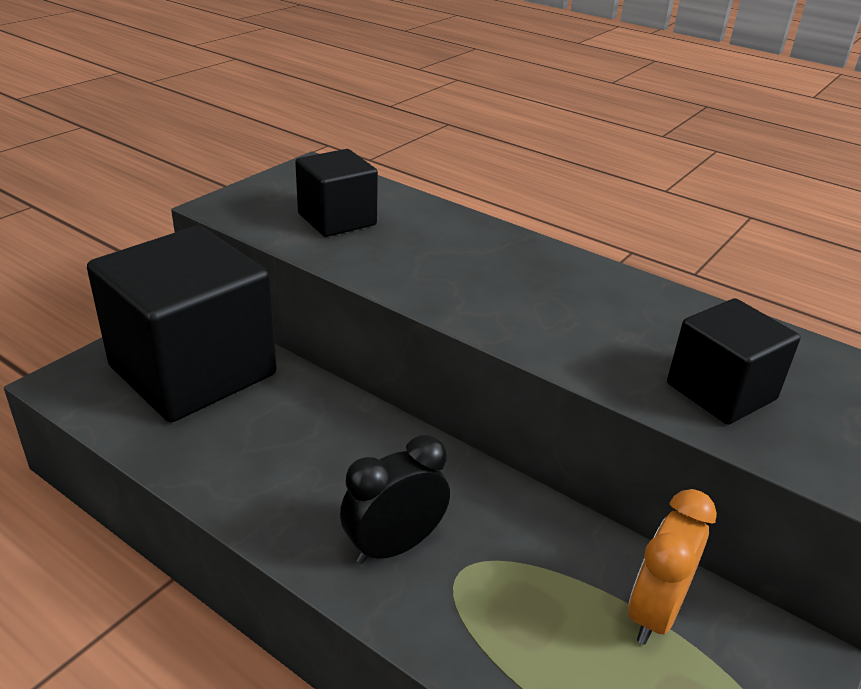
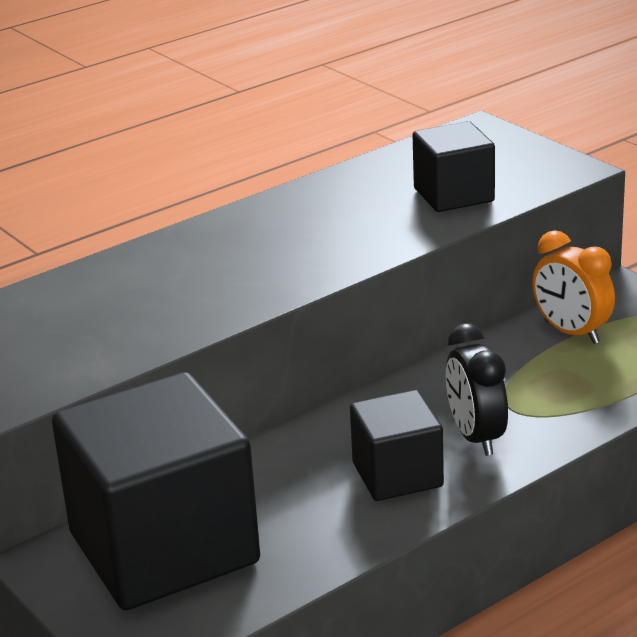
camera: 70 degrees left, 5 degrees down
(337, 219) = (69, 335): black cube -> black cube (397, 475)

